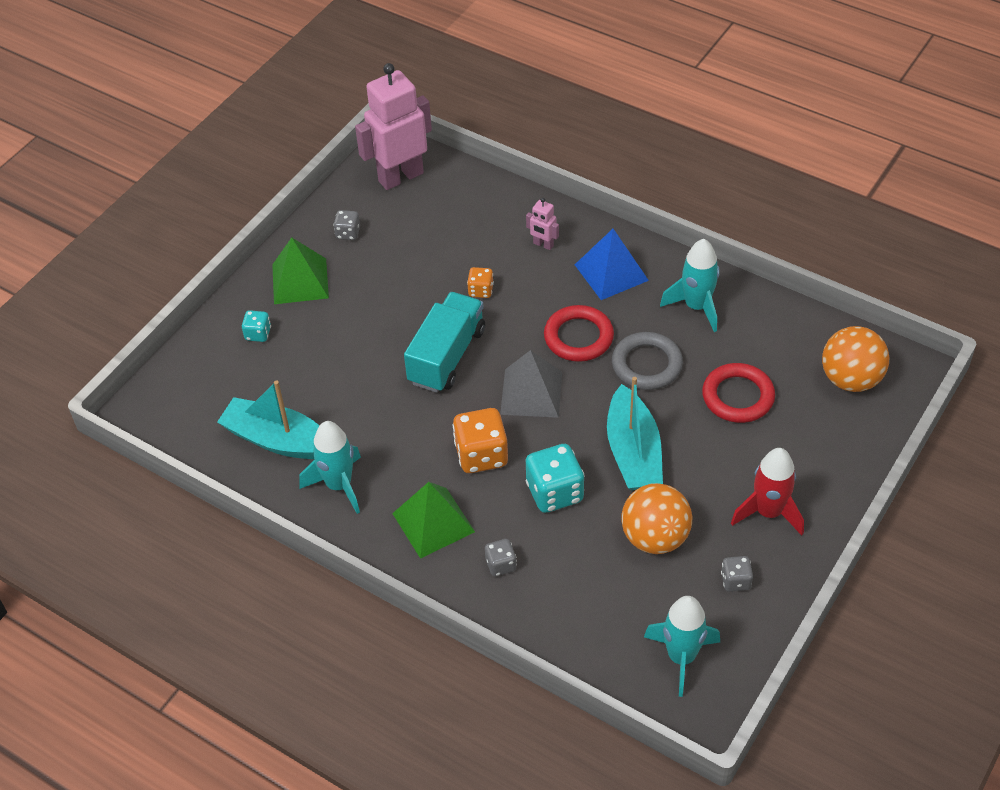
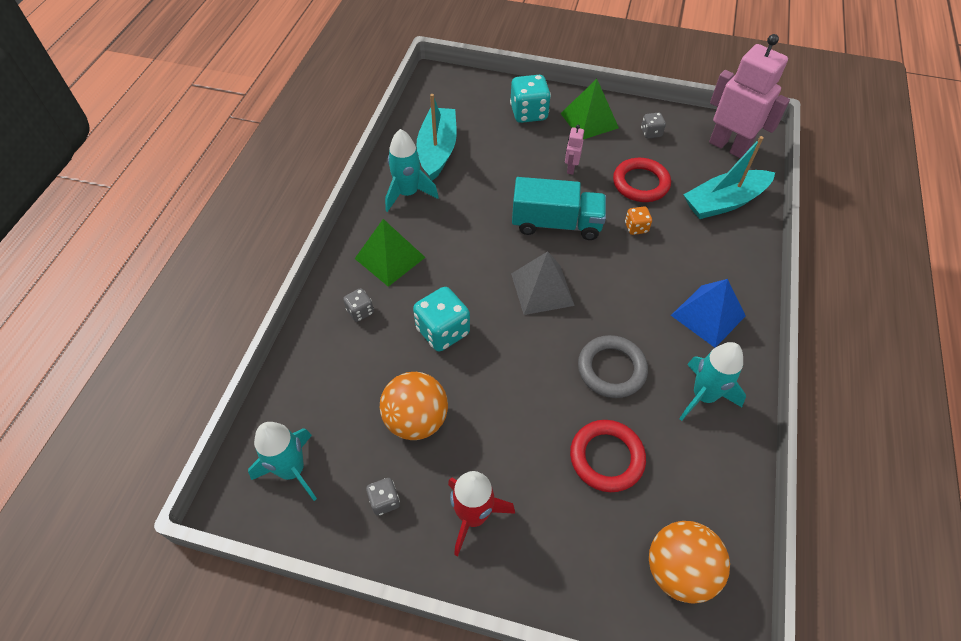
camera: 70 degrees right, 5 degrees up
(258, 334) = (528, 113): turquoise dice -> turquoise dice, size x1.87
(481, 455) = (464, 271): orange dice -> none
(543, 245) = (711, 257): pink robot -> pink robot (570, 168)
(578, 337) = (619, 308): red ring -> red ring (640, 183)
(633, 452) = (506, 381): turquoise boat -> turquoise boat (724, 202)

